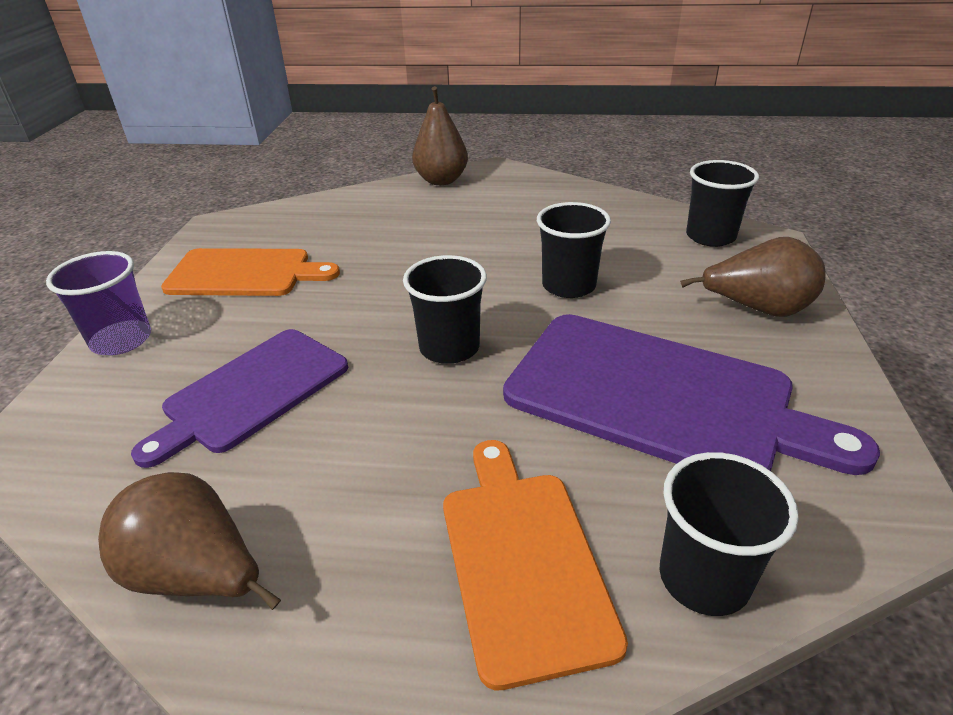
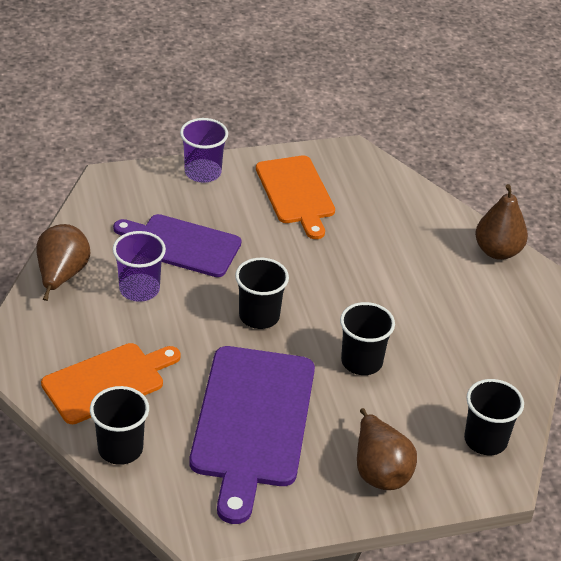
camera: 65 degrees right, 5 degrees up
(313, 463) = (139, 289): none -> purple cup

